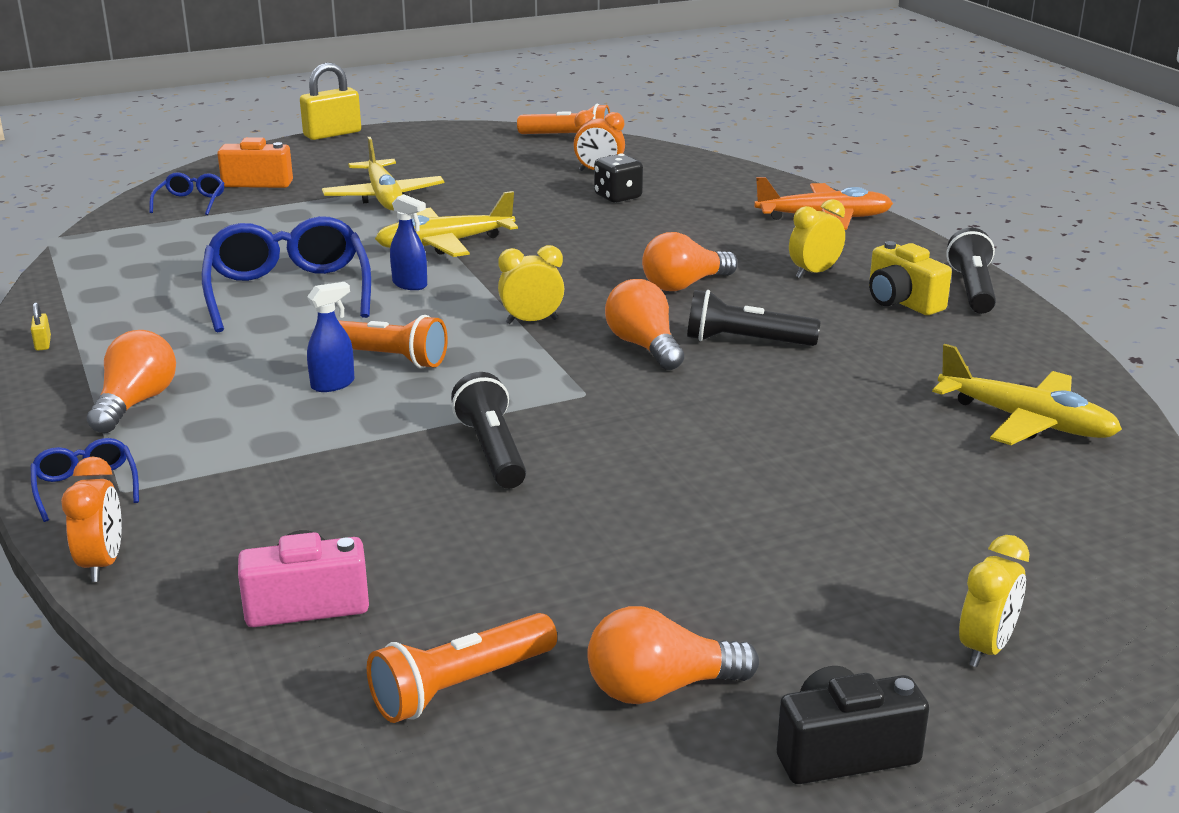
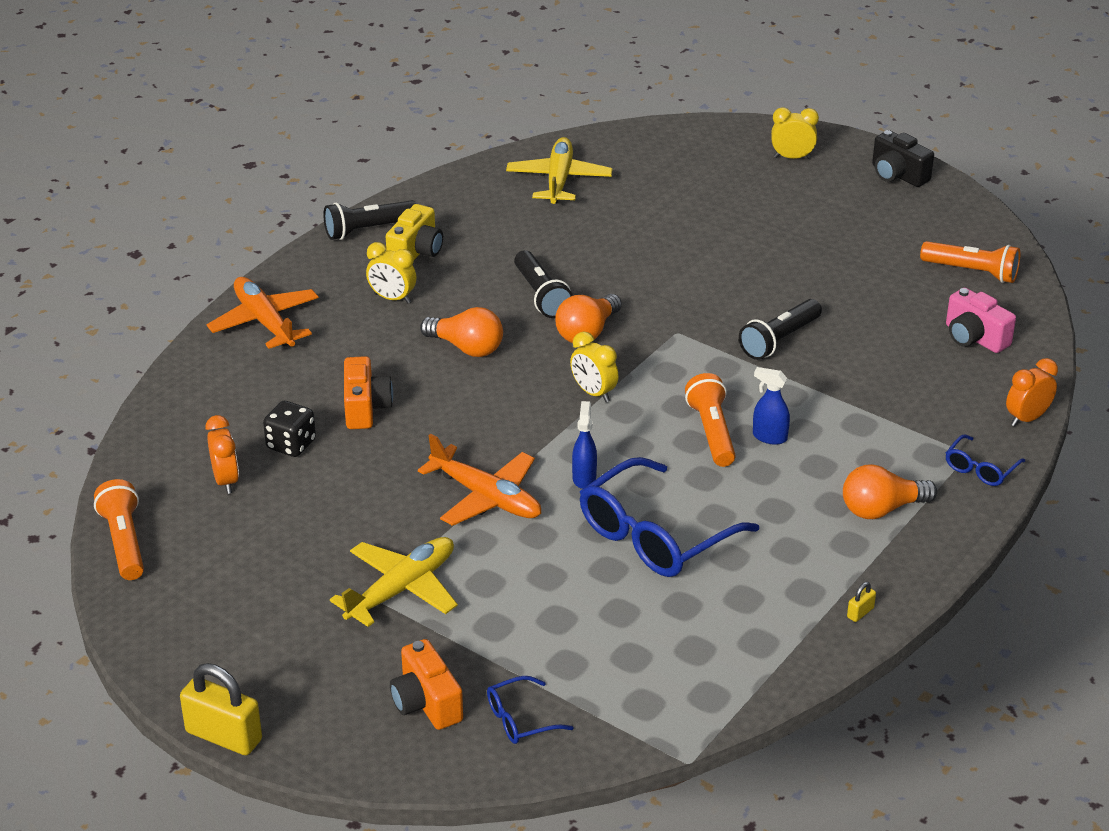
camera: 120 degrees left, 10 degrees up
(445, 244) = (486, 497): yellow plane -> orange plane
(636, 229) = (365, 408): none -> orange camera
(660, 688) = (912, 224): orange light bulb -> none

